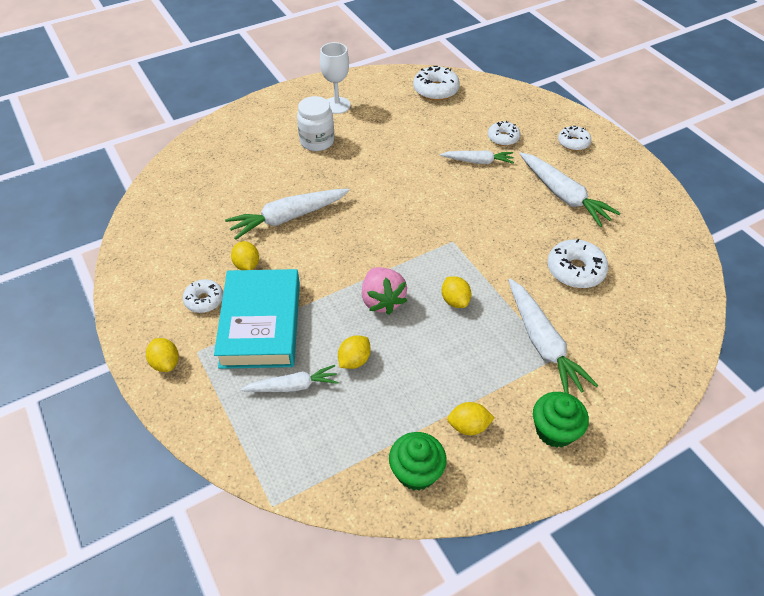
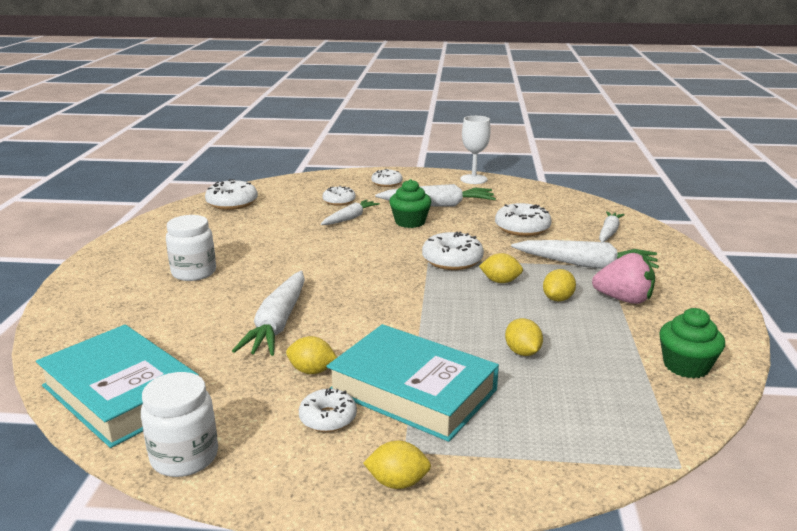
camera: 55 degrees left, 25 degrees down
(132, 263) = (184, 457): none -> white jar
(168, 203) = (121, 393): none -> turquoise book
(293, 386) = (523, 399): white carrot -> white carrot (609, 232)
(337, 105) = (162, 247): white goblet -> white goblet (473, 179)
(382, 301) = (461, 313): pink strawberry -> pink strawberry (623, 299)
(464, 255) = (452, 260): none -> white donut
(468, 426) = (650, 324): yellow lemon -> yellow lemon (558, 299)
(554, 430) = (680, 291): green cupcake -> green cupcake (410, 222)

